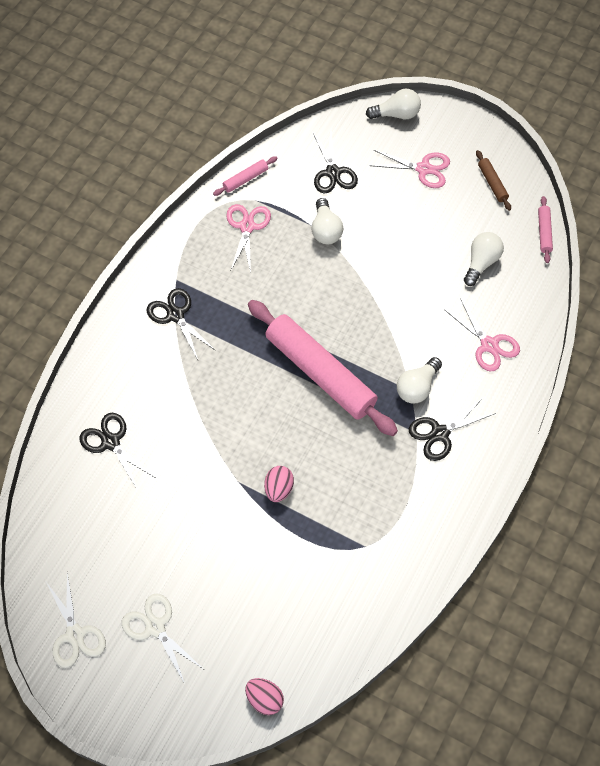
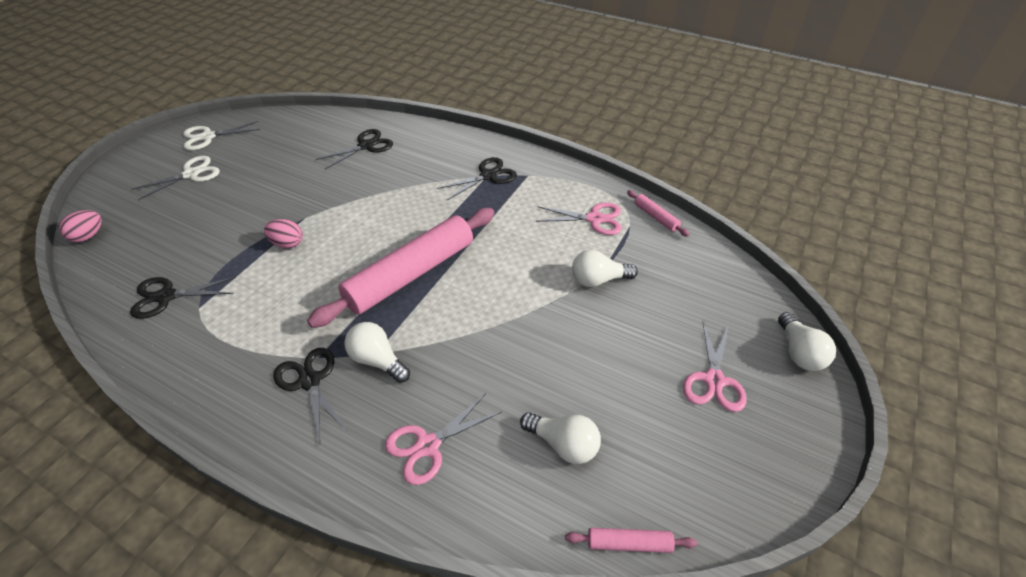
camera: 90 degrees right, 15 degrees down
(333, 172) = (683, 287): black scissors -> black scissors (166, 296)
(492, 183) = (710, 469): brown rolling pin -> none

